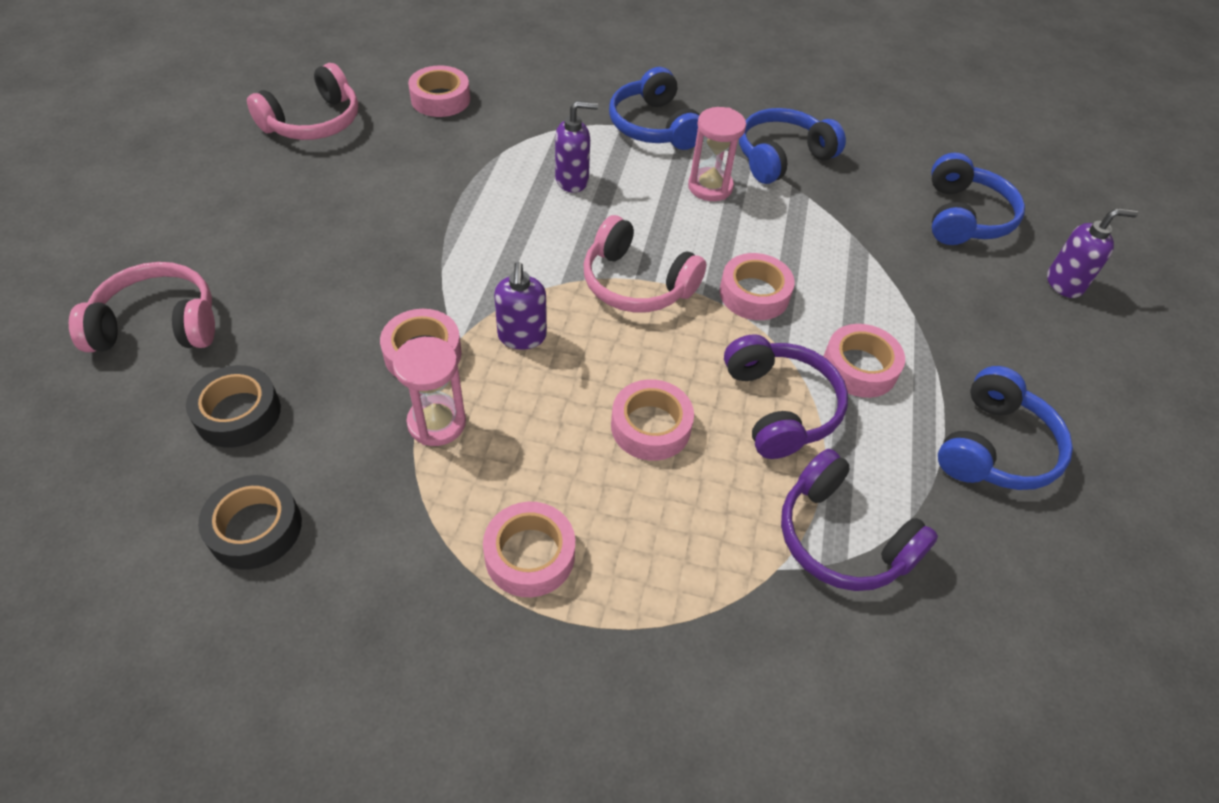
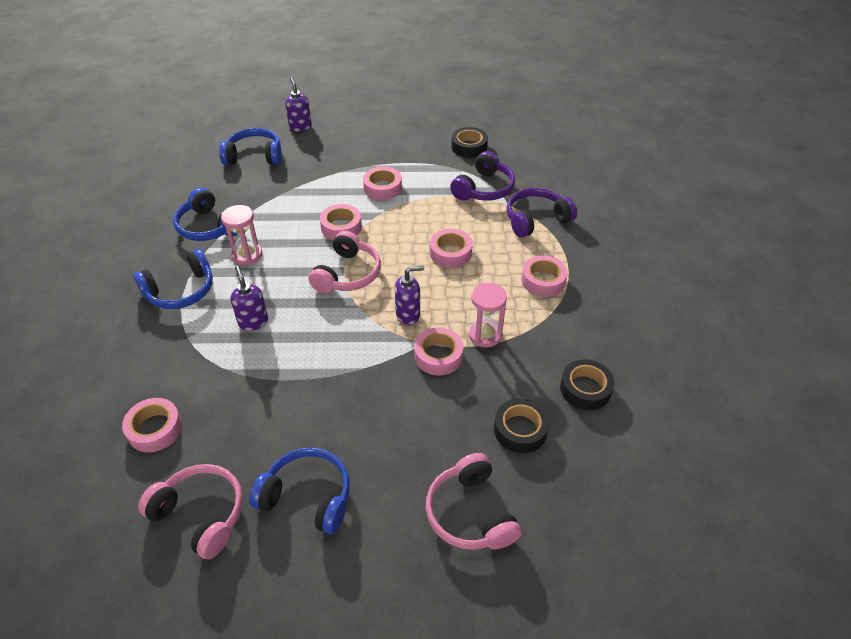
camera: 100 degrees left, 5 degrees down
(779, 407) = (419, 211): purple headphones -> purple headphones (536, 220)
(994, 447) = (415, 149): blue headphones -> blue headphones (307, 497)
(1008, 554) = (469, 147): none -> black tape

